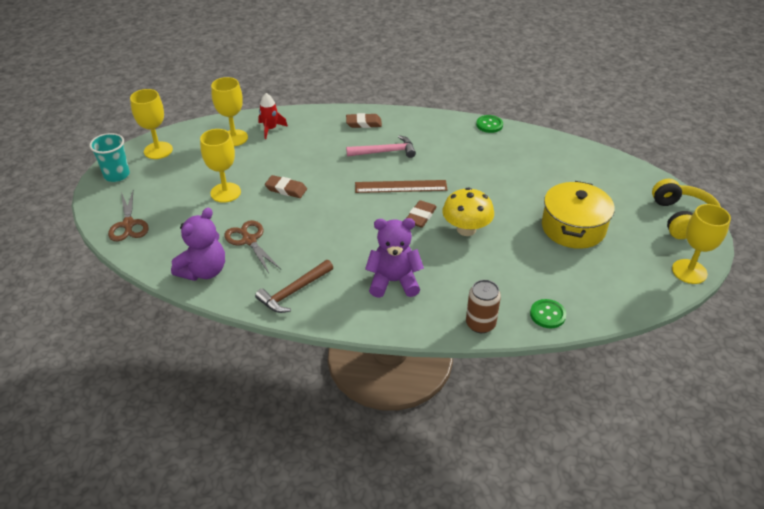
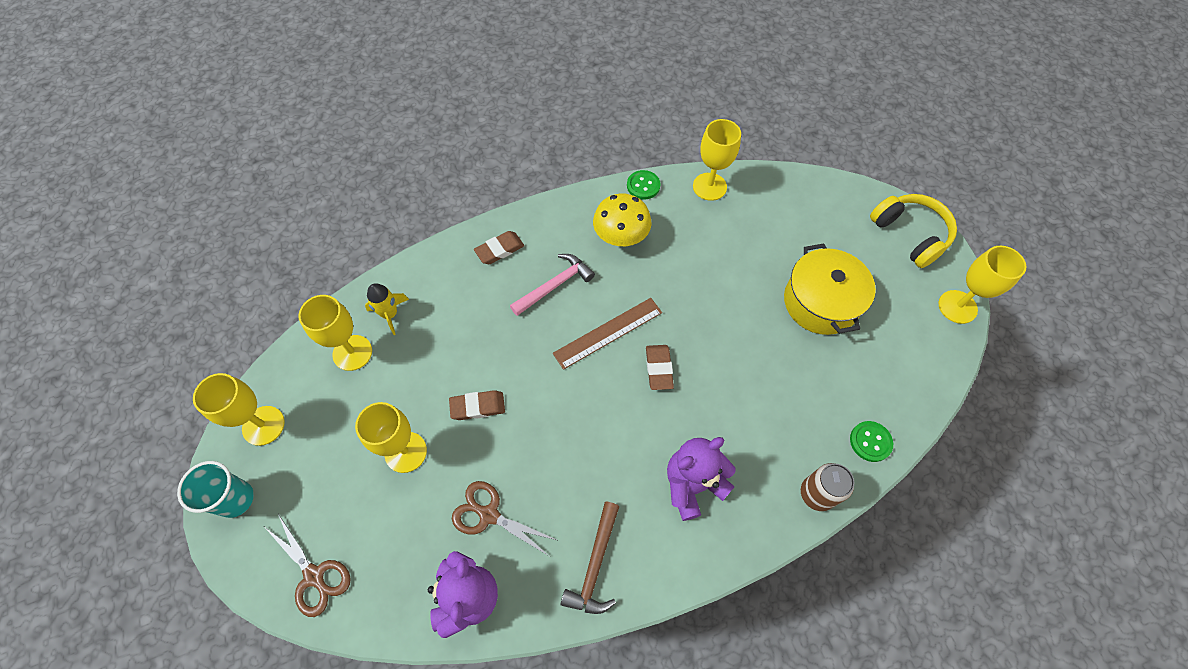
camera: 30 degrees left, 20 degrees up
(270, 129) = (390, 314): red rocket -> yellow rocket
(466, 229) = (718, 362): yellow mushroom -> yellow mushroom (621, 237)
(538, 141) = (709, 186): none -> yellow goblet

